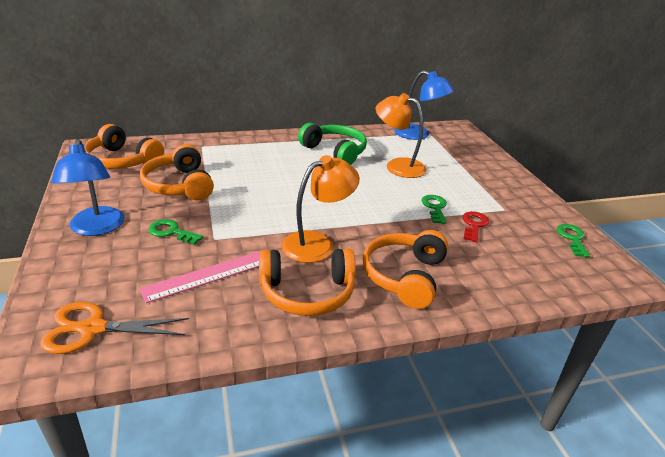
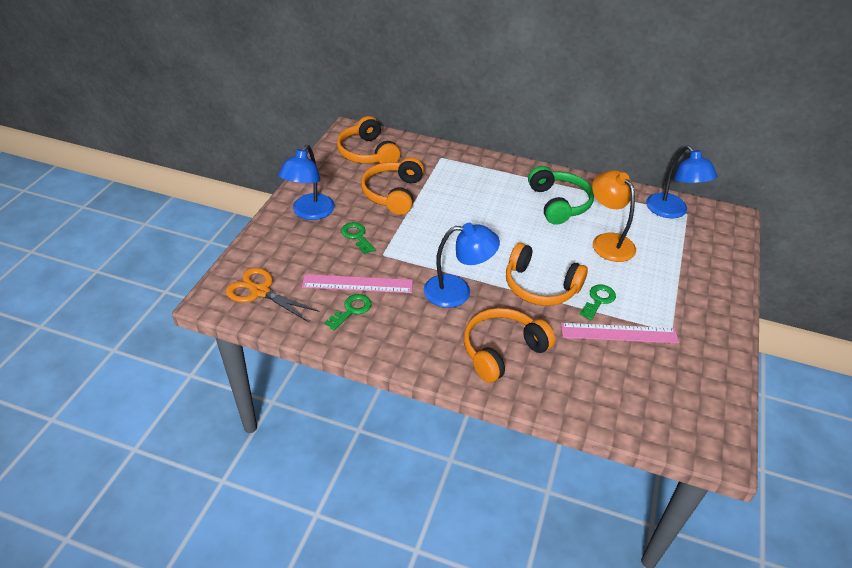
camera: 35 degrees right, 10 degrees up
(307, 292) = (413, 329): orange headphones -> orange headphones (540, 286)
(317, 243) = (457, 291): orange lamp -> blue lamp
(474, 225) = (619, 333): red key -> pink ruler
(572, 238) = (710, 390): green key -> green key (351, 310)

